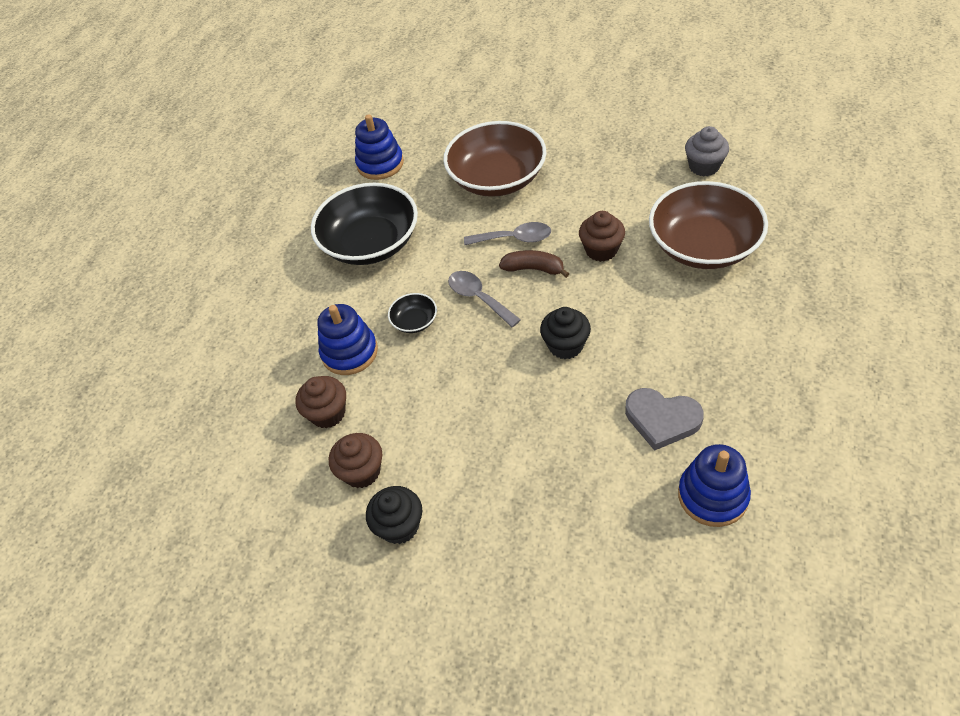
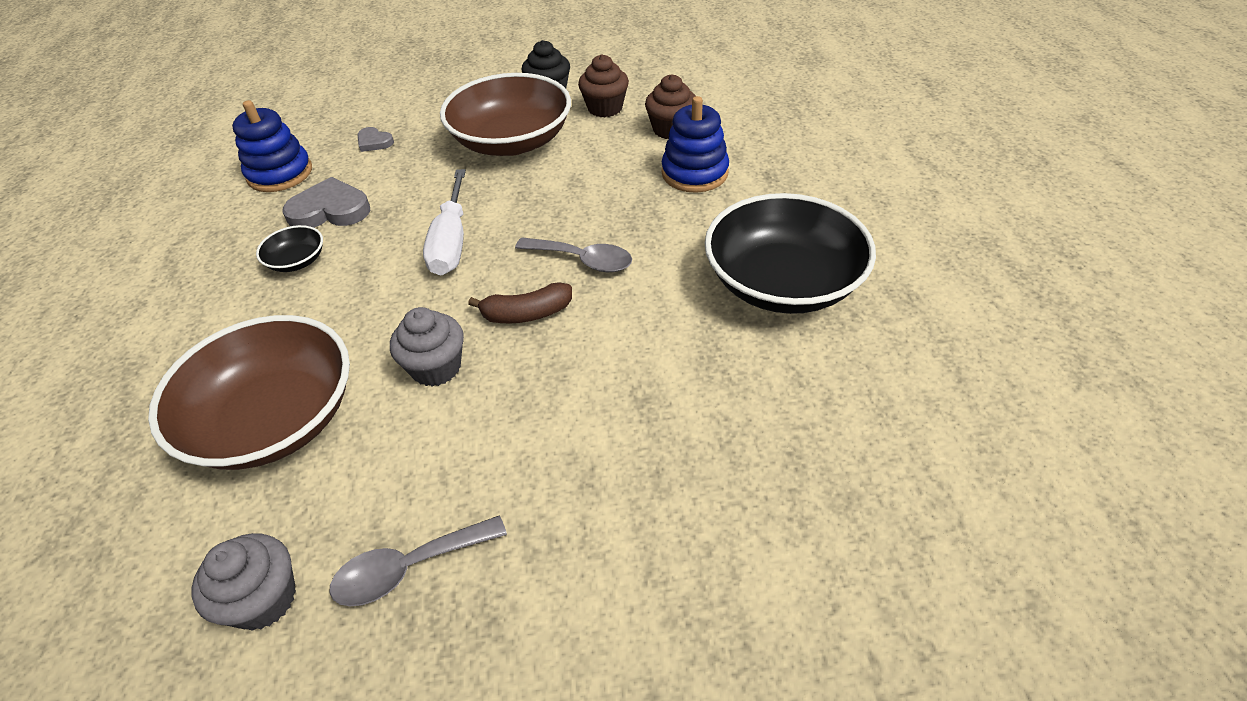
camera: 150 degrees right, 5 degrees down
(380, 164) = (901, 413): blue stacking toy -> none
(414, 321) = (645, 217): black bowl -> black bowl (297, 261)
(497, 178) = (665, 446): brown bowl -> brown bowl (512, 141)
(514, 239) = (576, 347): grey spoon -> grey spoon (409, 568)
(565, 345) = (451, 242): black cupcake -> white screwdriver
(601, 250) = (436, 367): brown cupcake -> grey cupcake
(608, 512) = (374, 142): none -> grey heart

